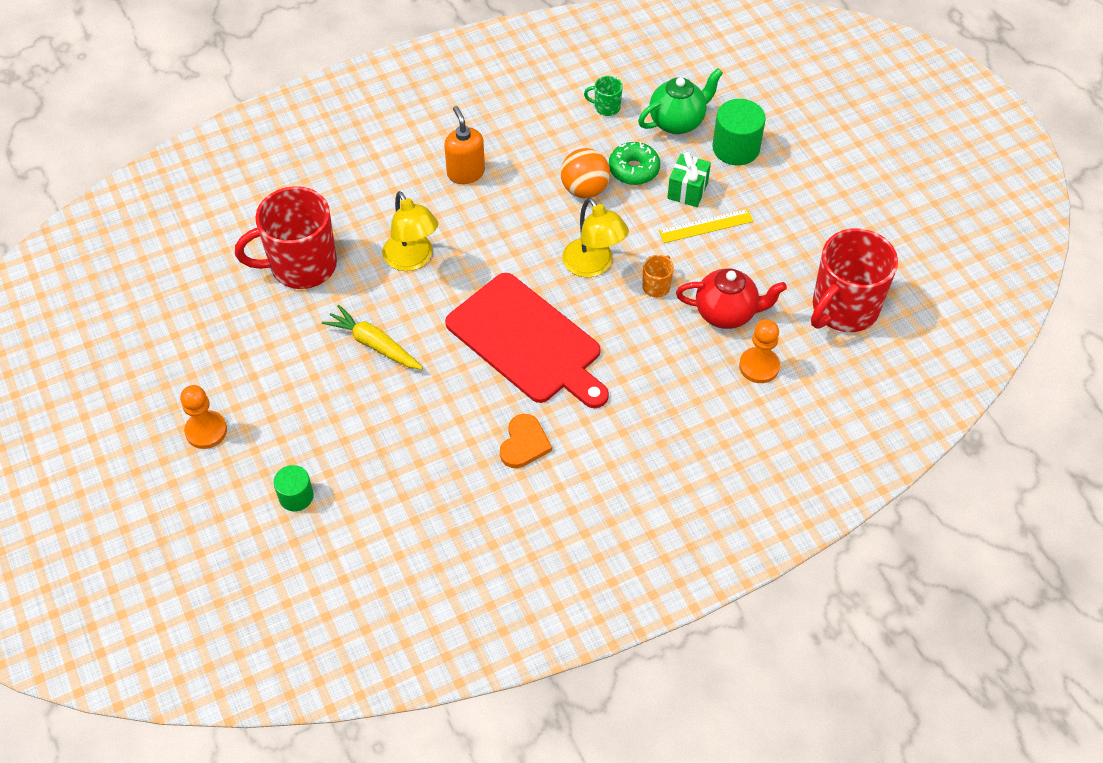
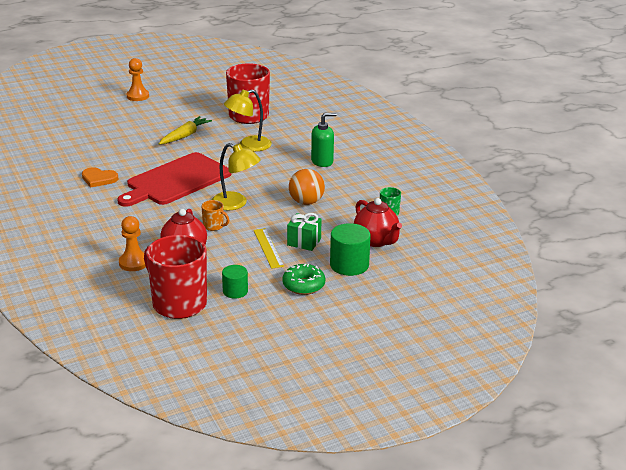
camera: 90 degrees right, 25 degrees down
(296, 496) = (87, 118): green cylinder -> green cylinder (235, 291)
(466, 173) = (322, 161): orange soap dispenser -> green soap dispenser
(593, 266) = (235, 204): yellow lamp -> yellow lamp turned 120 degrees counterclockwise
(633, 169) = (325, 221): green donut -> green donut (303, 285)
(677, 122) = (376, 241): green teapot -> red teapot

